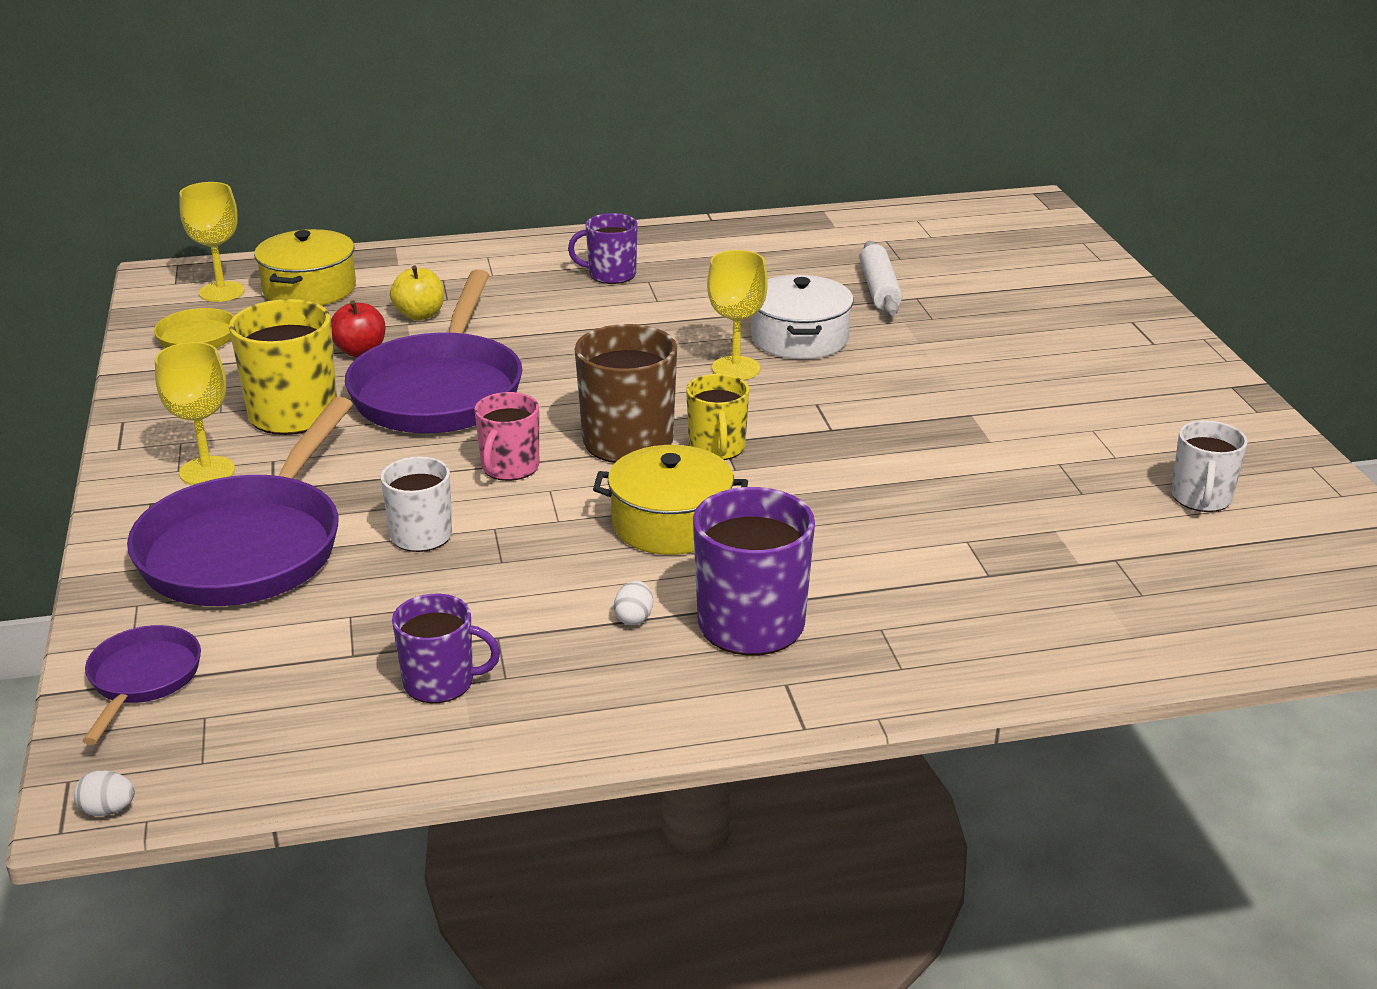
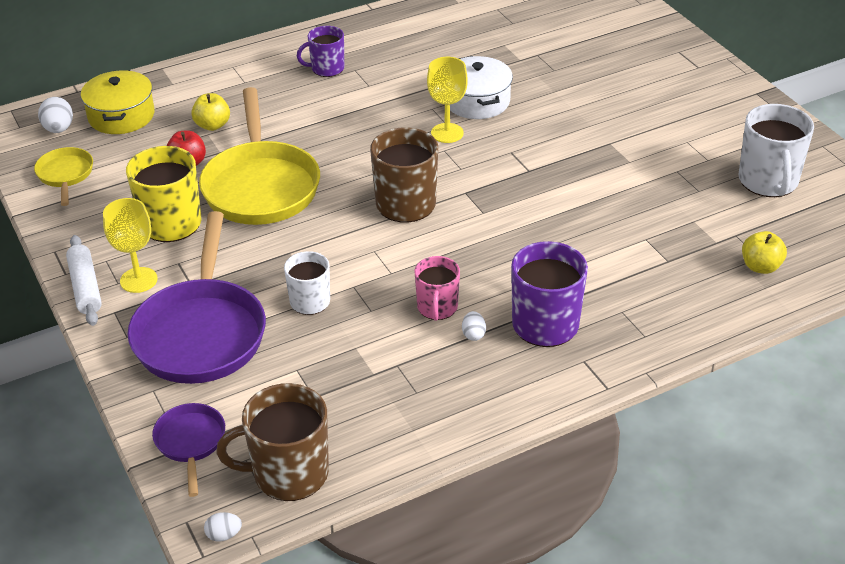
camera: 15 degrees left, 10 degrees up
(221, 292) = (59, 129): yellow goblet -> white egg
(253, 747) = (289, 473): none -> brown mug
(440, 391) = (261, 186): purple pan -> yellow pan
(440, 683) = (379, 404): purple mug -> none
(509, 468) = (339, 239): pink mug -> pink mug (437, 307)
(671, 524) = (463, 261): yellow pot -> none
(717, 448) = (464, 198): yellow mug -> none
(879, 289) = (510, 52): white rolling pin -> white rolling pin (85, 287)
(1137, 607) = (760, 267): none -> yellow apple
(1201, 498) = (768, 181): white mug -> white mug, size x1.61

